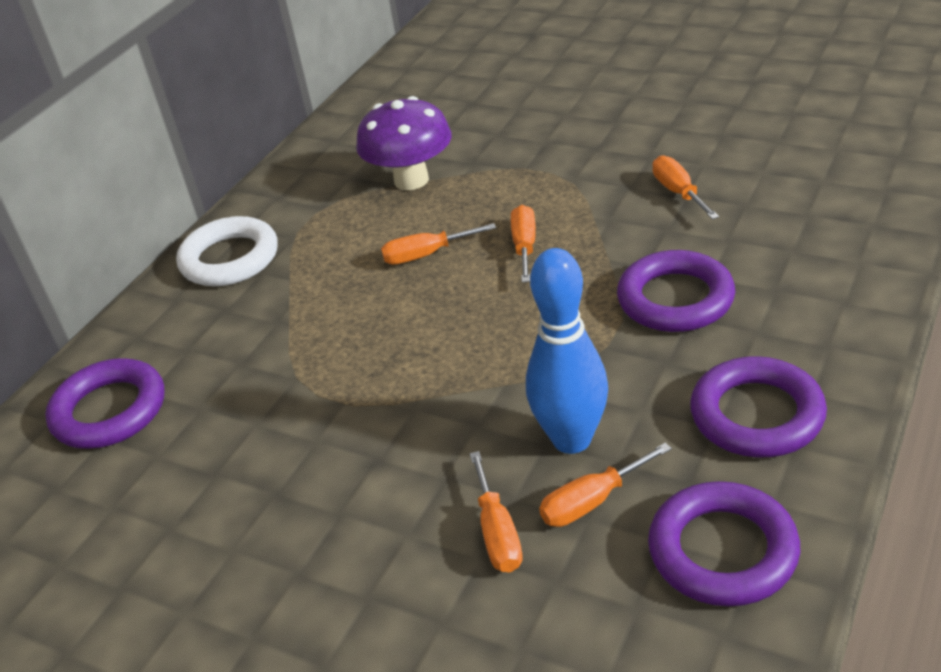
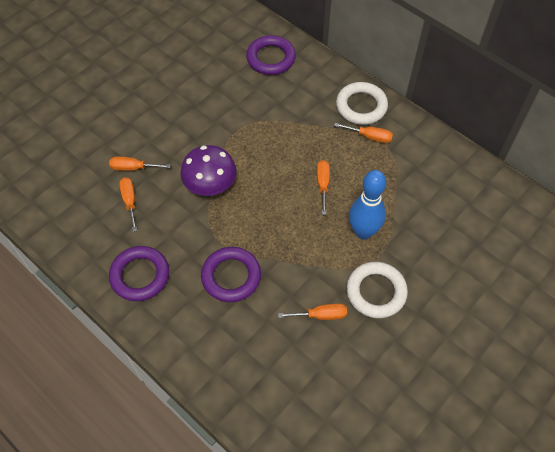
camera: 100 degrees right, 20 degrees up
(411, 180) = (398, 193): purple mushroom -> purple mushroom (210, 187)
(525, 246) = (308, 227): orange screwdriver -> orange screwdriver (370, 137)
(571, 439) = (165, 205): blue bowling pin -> blue bowling pin (363, 232)
(604, 158) = (376, 292): none -> white ring
(722, 551) = (83, 234): purple ring -> none

